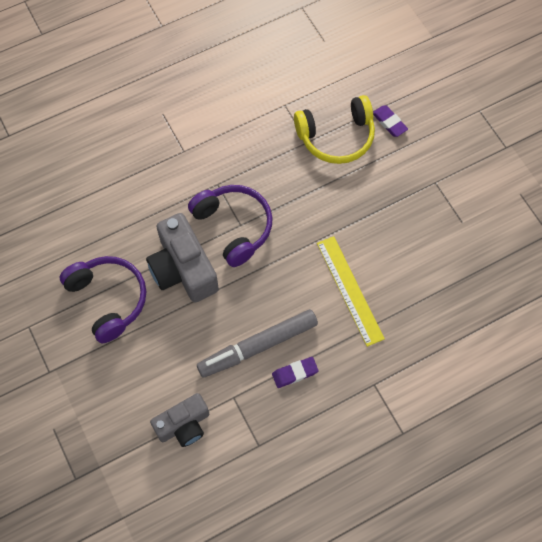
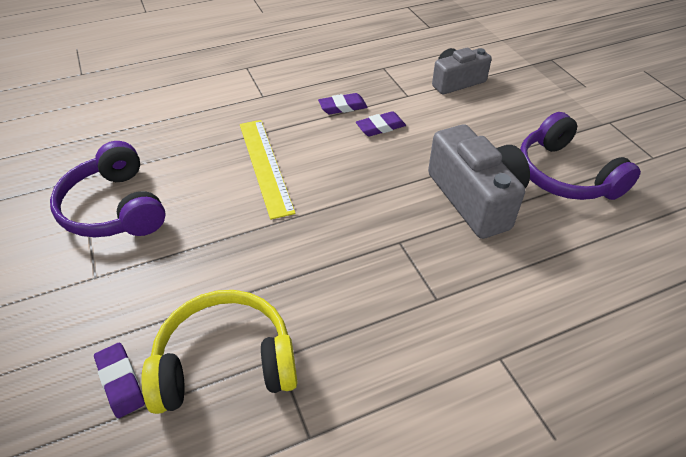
camera: 175 degrees left, 20 degrees down
(233, 227) = (409, 240): purple headphones -> purple headphones (115, 208)
(258, 346) = (380, 127): grey marker -> purple eraser

